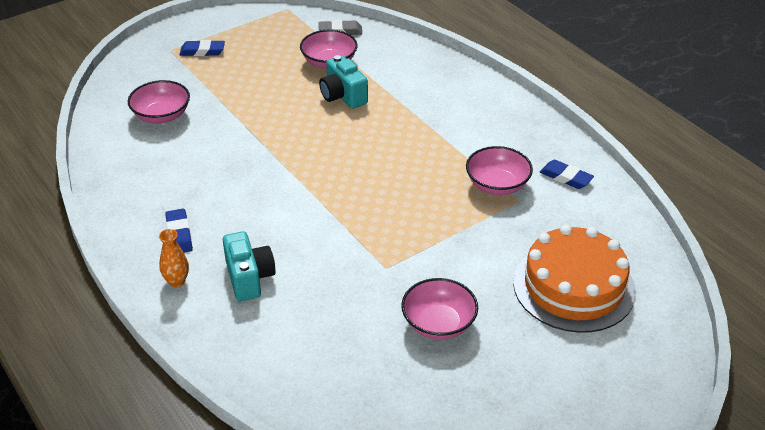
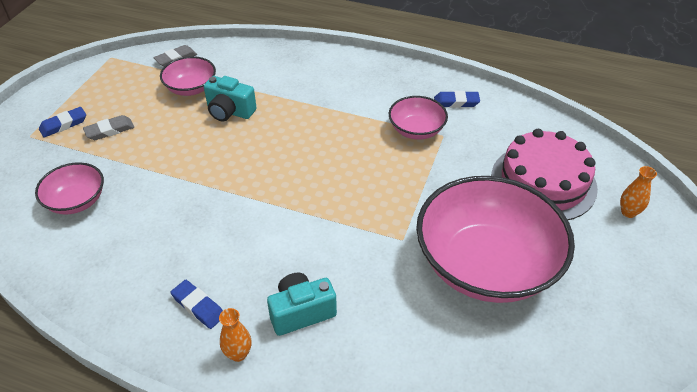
camera: 35 degrees left, 5 degrees up
(232, 71) = (110, 130): none -> grey eraser
(249, 278) = (301, 312): turquoise camera -> turquoise camera turned 60 degrees counterclockwise
(438, 323) = (486, 264): pink bowl -> pink bowl, size x2.10
(574, 286) = (543, 182): orange cake -> pink cake
(632, 354) = (628, 212): none -> orange vase

